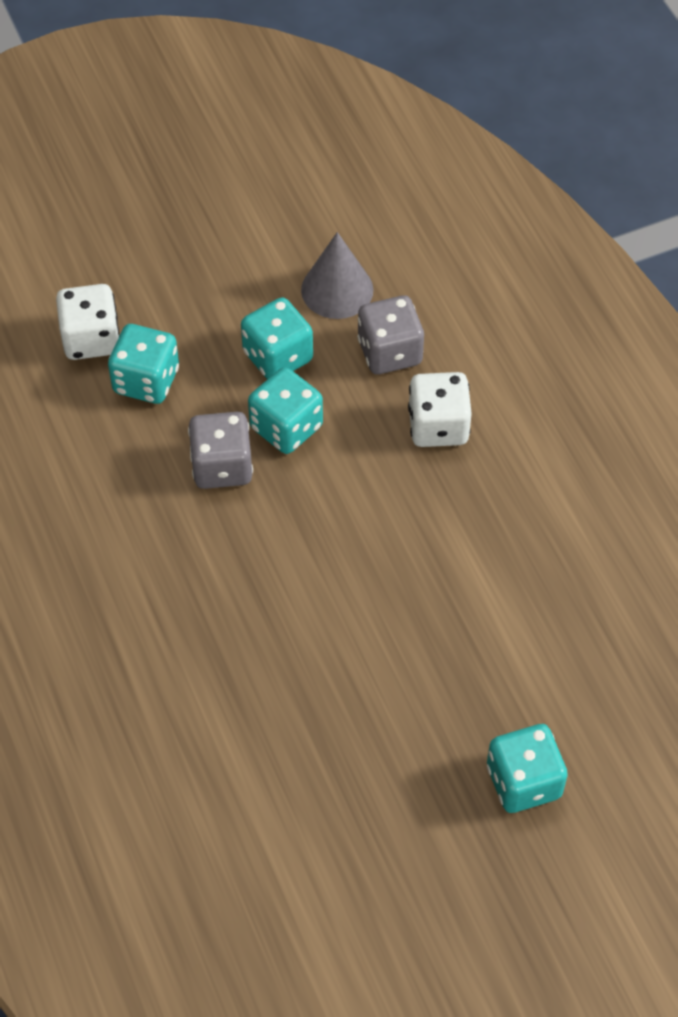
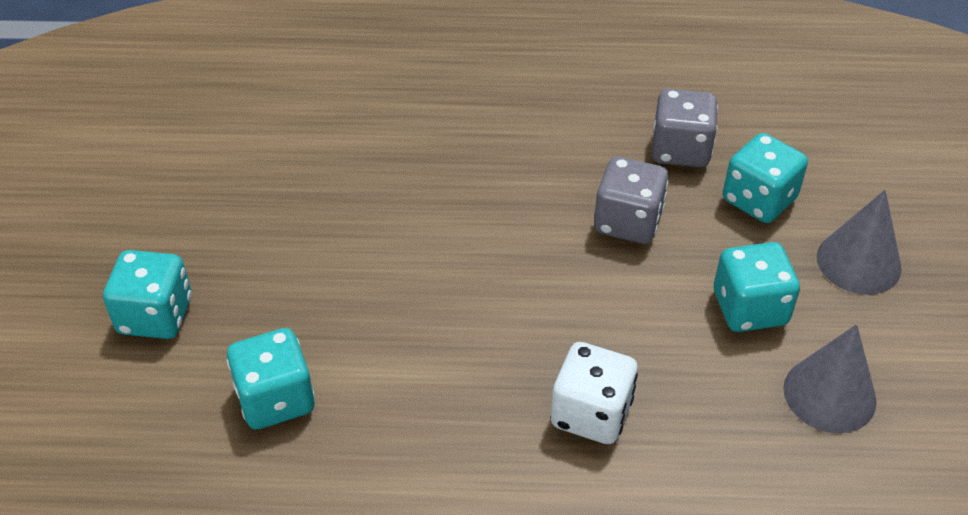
camera: 115 degrees right, 10 degrees down
(91, 339) = (828, 176): white dice -> none
(188, 299) = (858, 262): none -> grey cone
(286, 427) = (652, 284): turquoise dice -> turquoise dice (275, 399)
(389, 352) = (716, 409): grey dice -> grey dice (680, 150)

